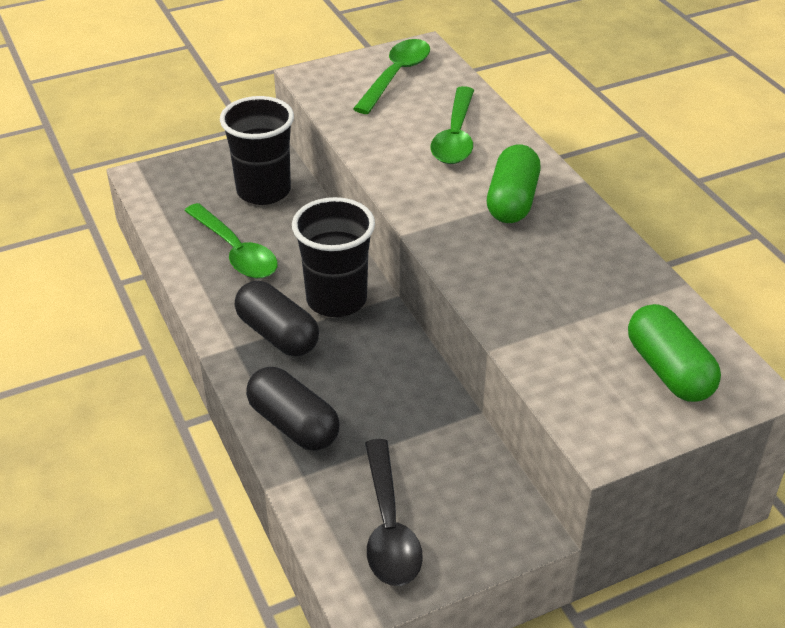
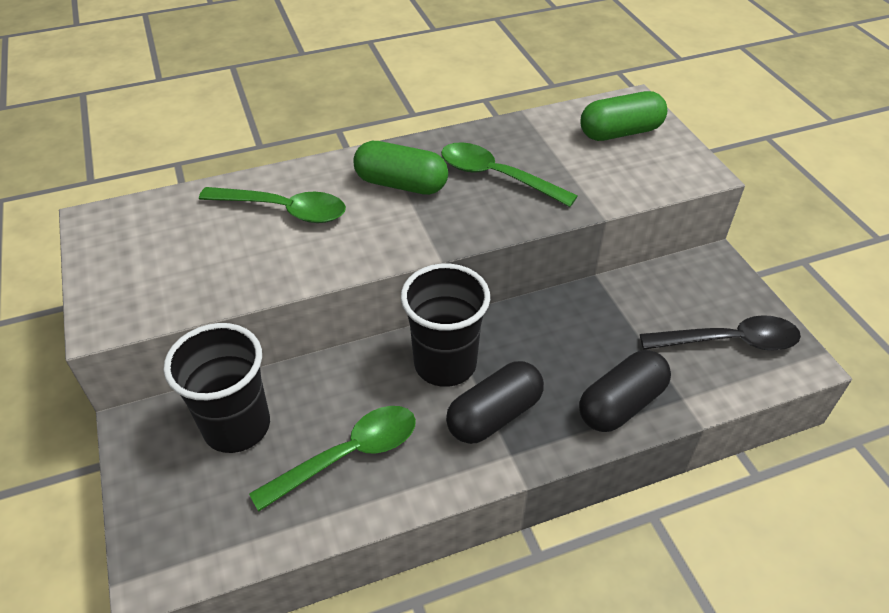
camera: 85 degrees left, 5 degrees up
(396, 76) = (144, 245): green spoon -> green spoon (496, 176)

